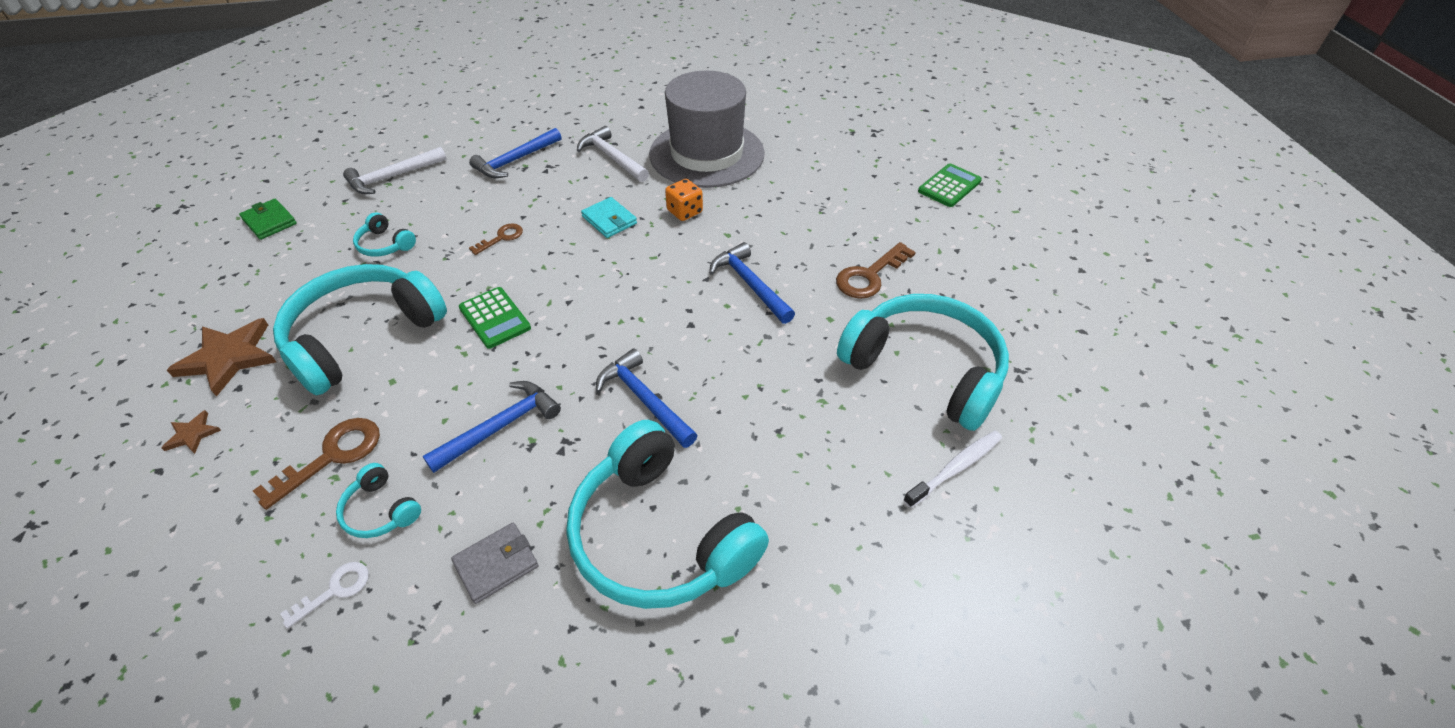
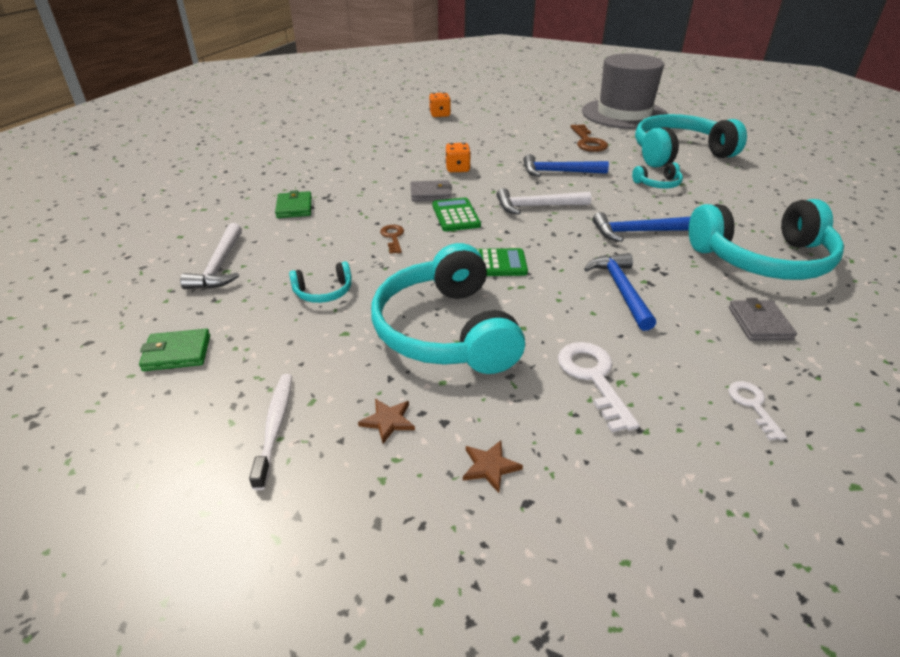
camera: 55 degrees left, 10 degrees down
(228, 358) = (388, 421): brown star -> brown star, size x0.49
(331, 456) = (593, 378): brown key -> white key
(380, 511) = (676, 364): turquoise headphones -> turquoise headphones (658, 184)
(514, 161) = (294, 207): blue hammer -> green wallet
(609, 220) = (431, 193): turquoise wallet -> grey wallet
(612, 157) = (354, 173): white hammer -> white hammer (536, 206)
(706, 154) = (403, 145): grey hat -> grey hat (624, 114)
(818, 139) = (440, 115): none -> orange dice
(949, 186) = (533, 103): green calculator -> green calculator (455, 215)
(955, 468) = (756, 170): white toothbrush -> white toothbrush (275, 427)

